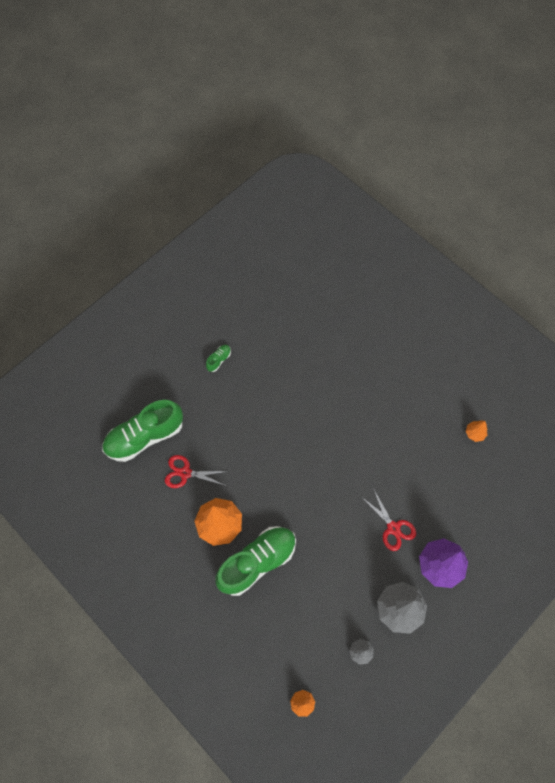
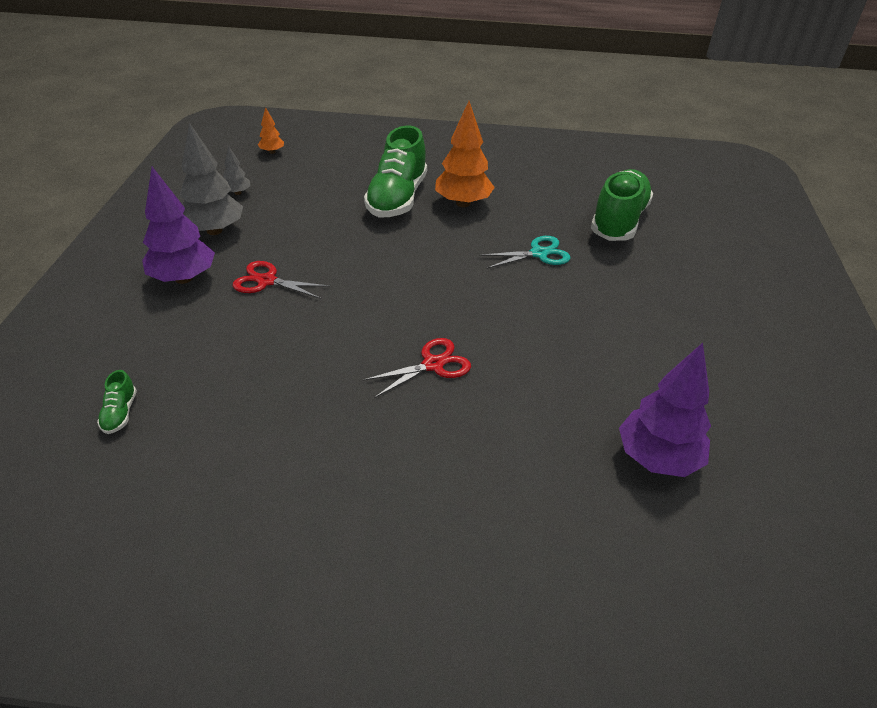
camera: 140 degrees right, 25 degrees down
(185, 473) = (543, 217): red scissors -> red scissors (433, 364)
(219, 360) = (645, 317): green shoe -> green shoe (120, 413)
(222, 442) = (539, 254): none -> turquoise scissors
(298, 295) = (657, 458): none -> purple tree
(474, 433) = (206, 431): orange tree -> none

